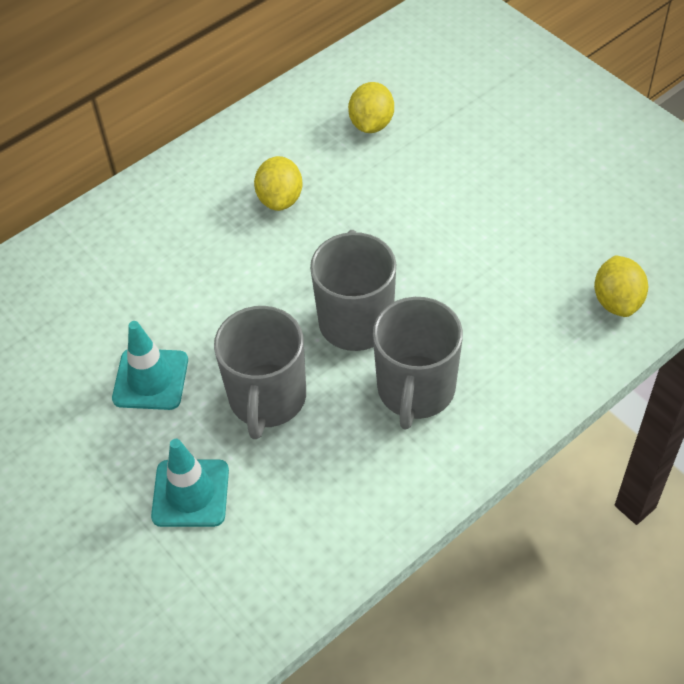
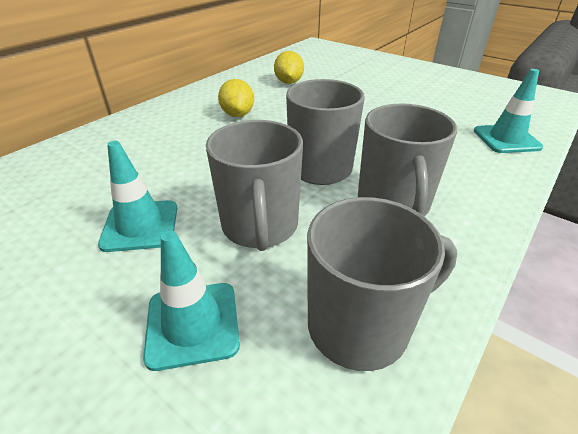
camera: 15 degrees left, 15 degrees down
(326, 518) = (361, 325): none -> grey mug
(617, 301) = (506, 139): yellow lemon -> turquoise traffic cone

